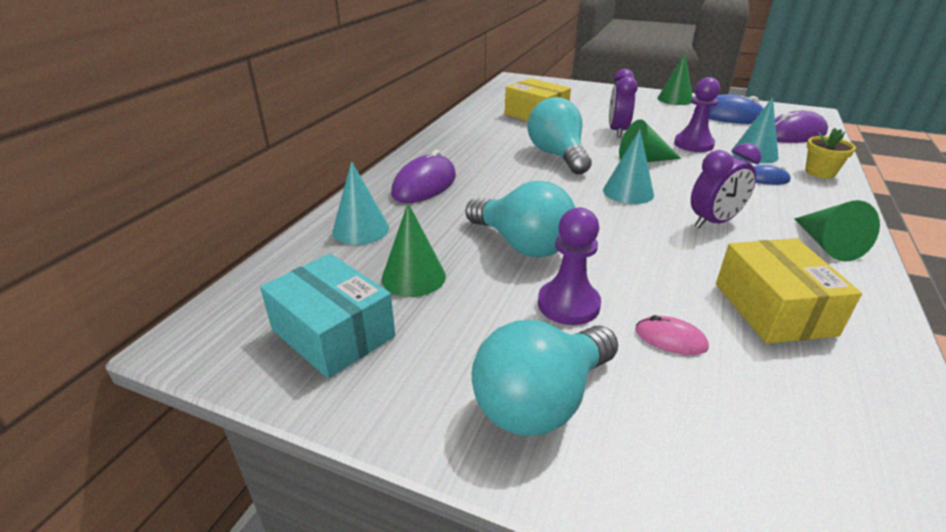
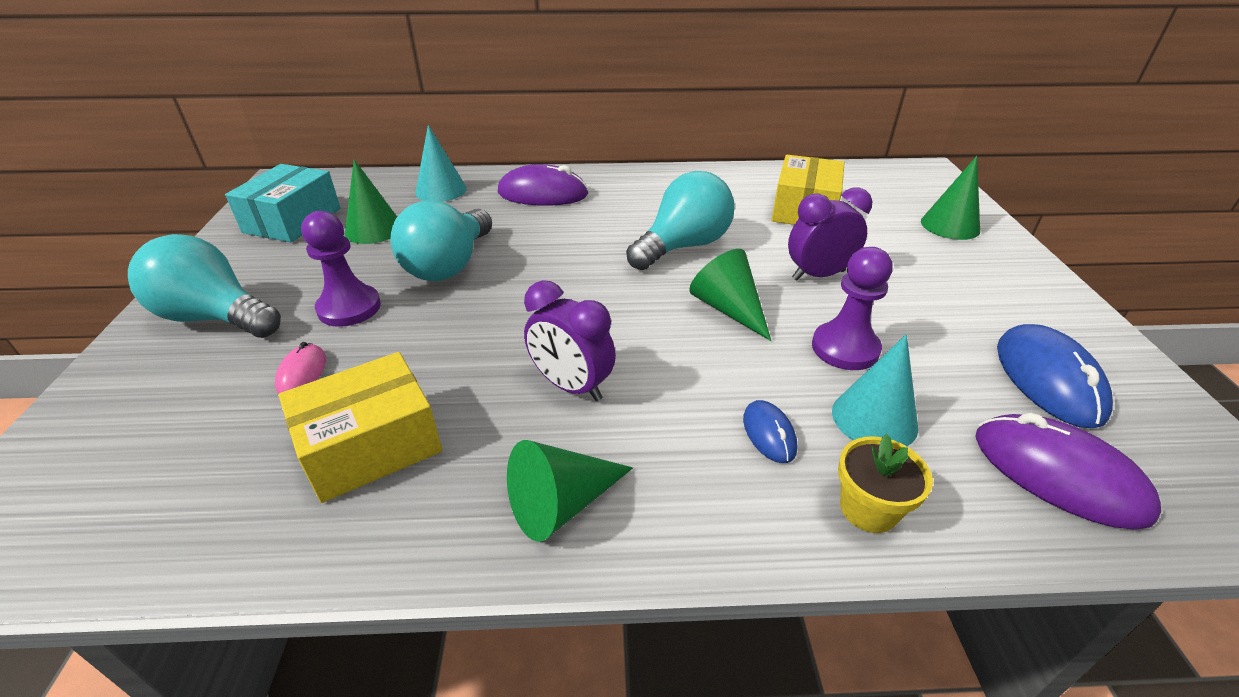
camera: 65 degrees right, 5 degrees up
(628, 192) = (615, 310): turquoise cone -> none
(675, 99) = (1054, 310): green cone -> green cone (950, 225)

